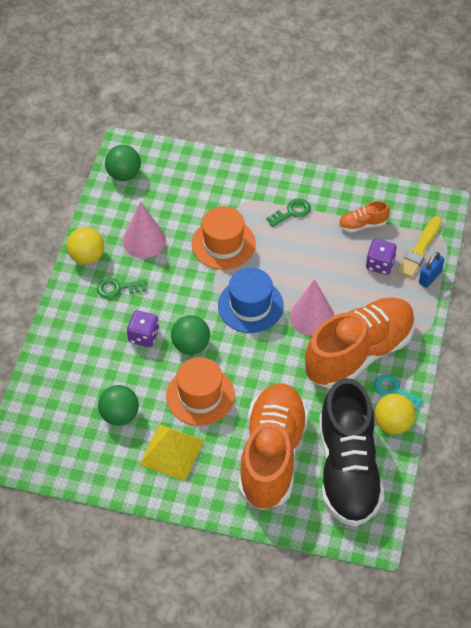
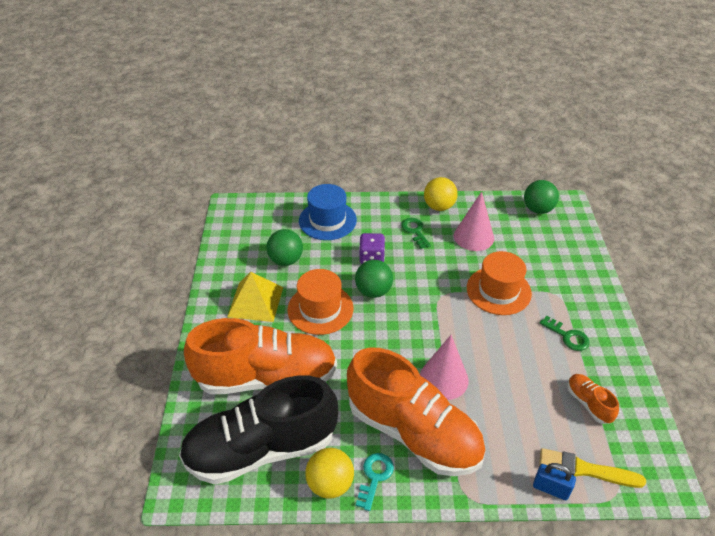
camera: 75 degrees right, 10 degrees down
(250, 305) = (436, 325): blue hat -> blue hat (327, 220)
(380, 264) = (542, 431): purple dice -> none

